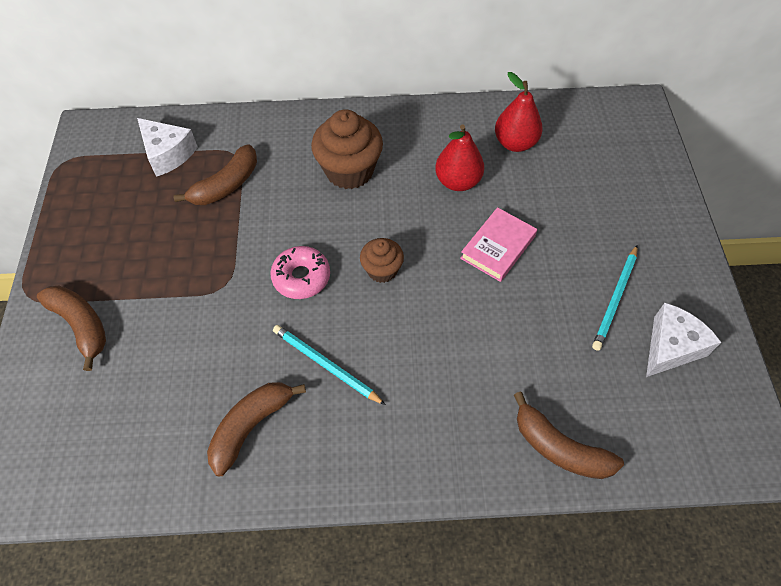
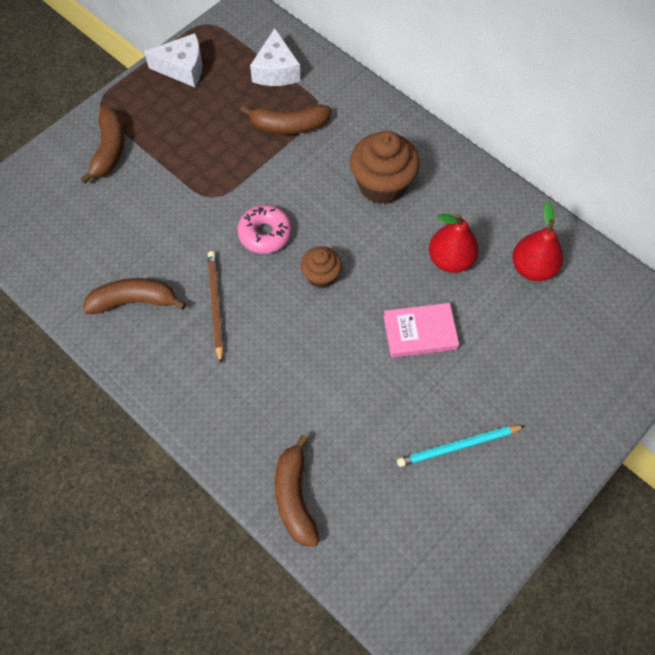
camera: 45 degrees right, 5 degrees up
(326, 365) = (216, 306): turquoise pencil -> brown pencil
(671, 347) = (454, 516): white cheese -> white cheese (183, 68)

